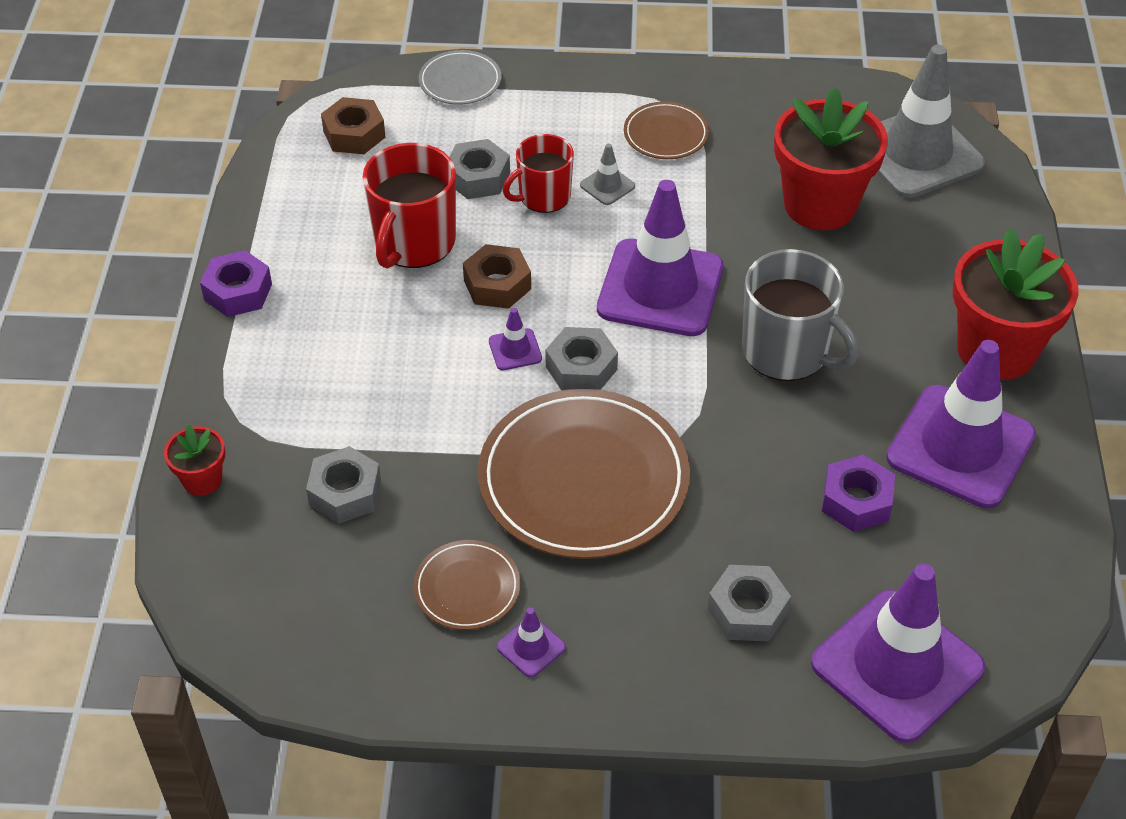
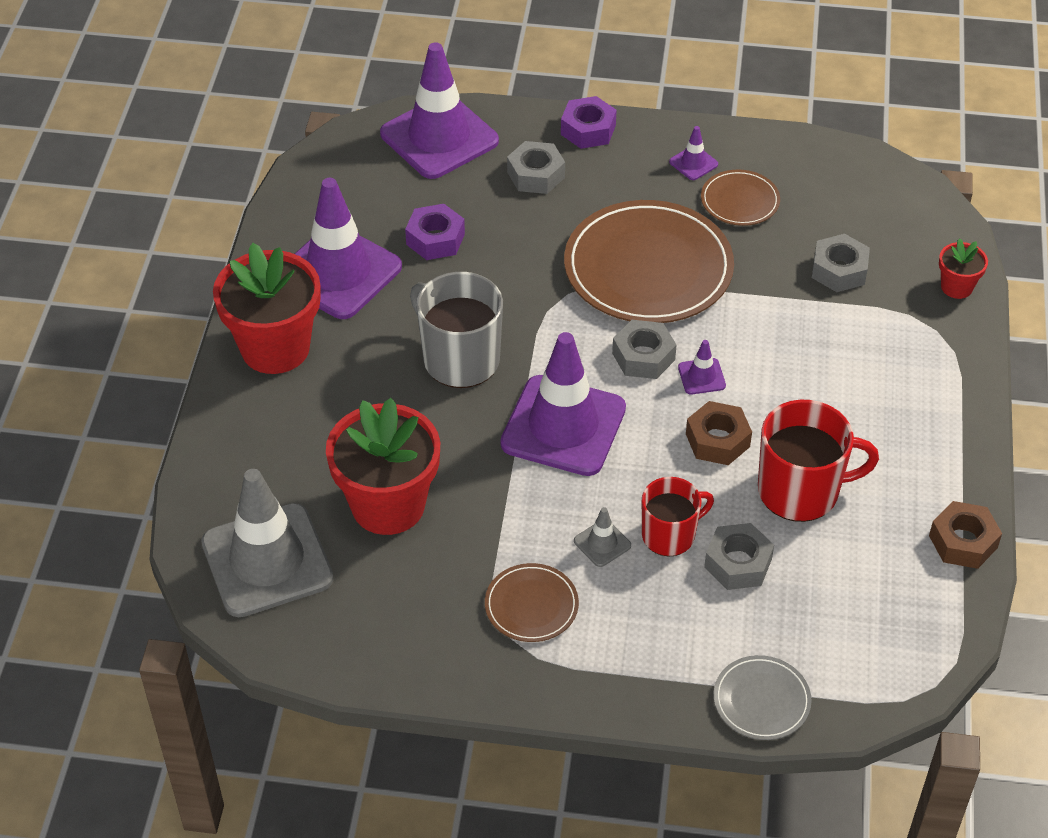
camera: 175 degrees left, 0 degrees up
(238, 292) = (964, 449): purple nut -> purple nut (588, 130)
(354, 134) = (877, 630): brown nut -> brown nut (963, 541)
(414, 242) = (800, 490): red mug -> red mug turned 60 degrees clockwise

